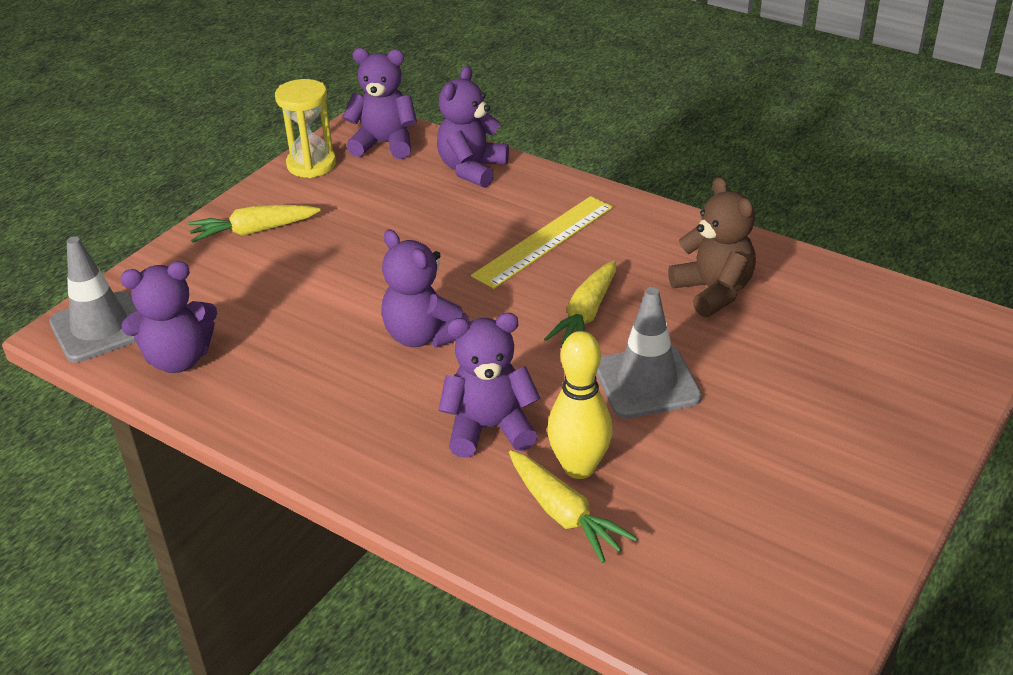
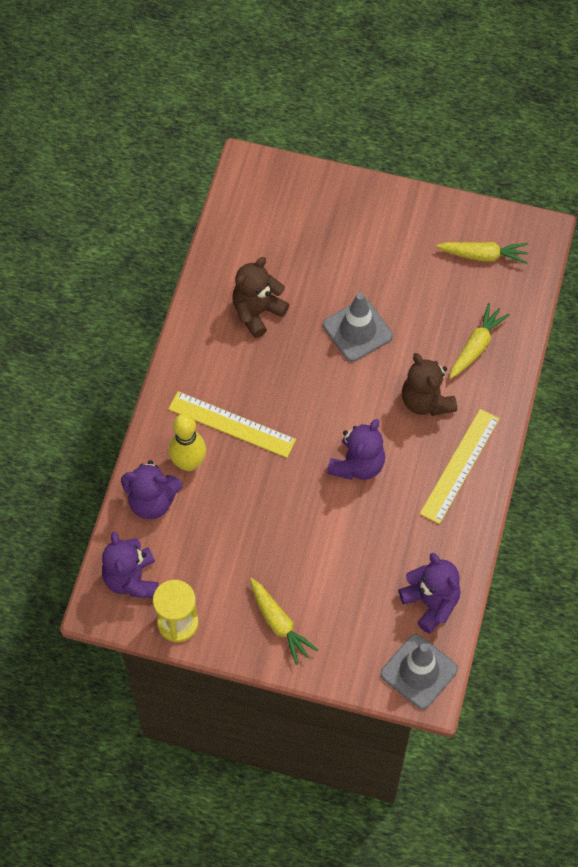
camera: 110 degrees left, 25 degrees up
(360, 439) = (459, 465): none -> yellow ruler
(489, 428) = (426, 401): purple teddy bear -> brown teddy bear
(579, 467) = (439, 348): yellow bowling pin -> yellow bowling pin (189, 463)
(586, 314) = (304, 378): yellow carrot -> yellow carrot (483, 255)

